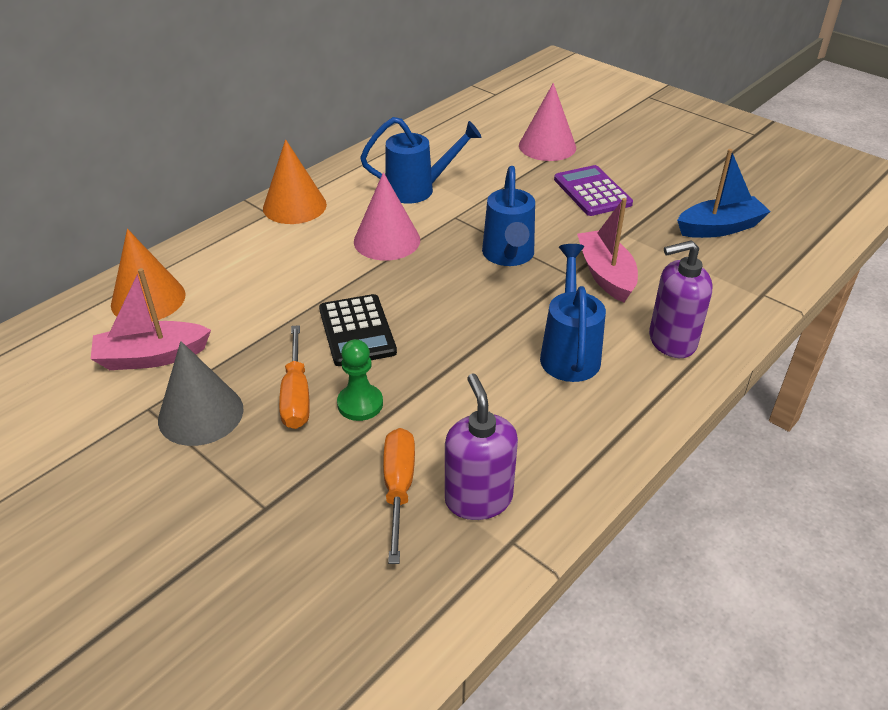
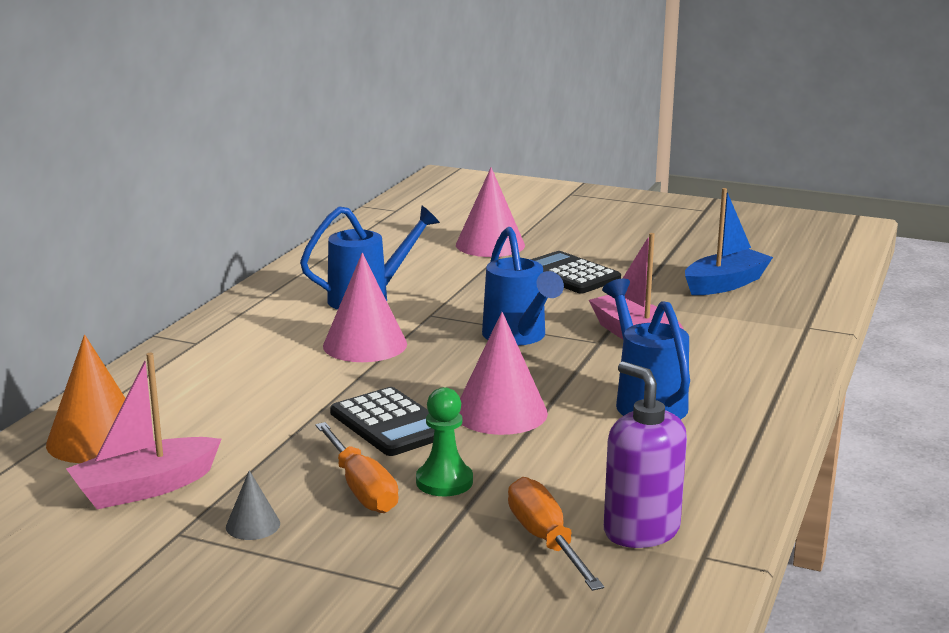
camera: 20 degrees left, 20 degrees down
(201, 414) = (253, 525): grey cone -> grey cone, size x0.49
(294, 206) = (225, 332): orange cone -> none
(446, 338) = (500, 412): none -> pink cone
(592, 192) = (569, 274): purple calculator -> black calculator
(671, 341) = (745, 375): purple soap dispenser -> none

